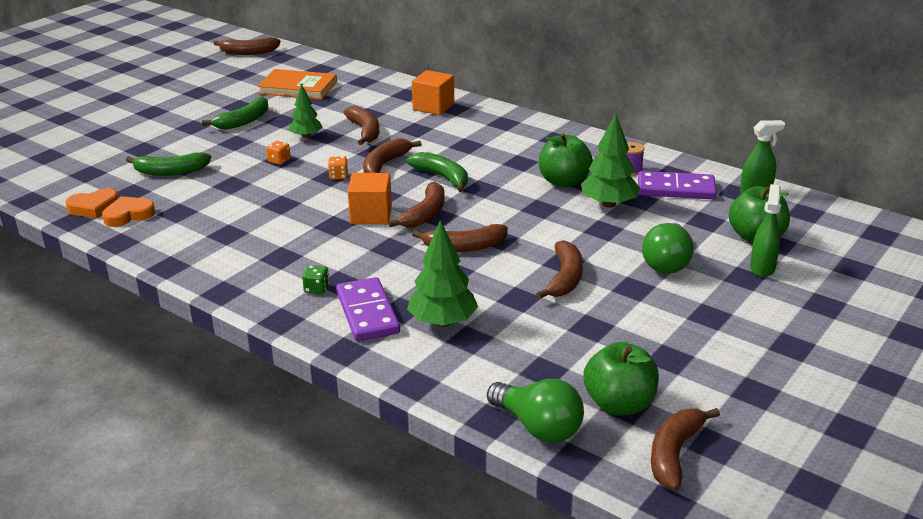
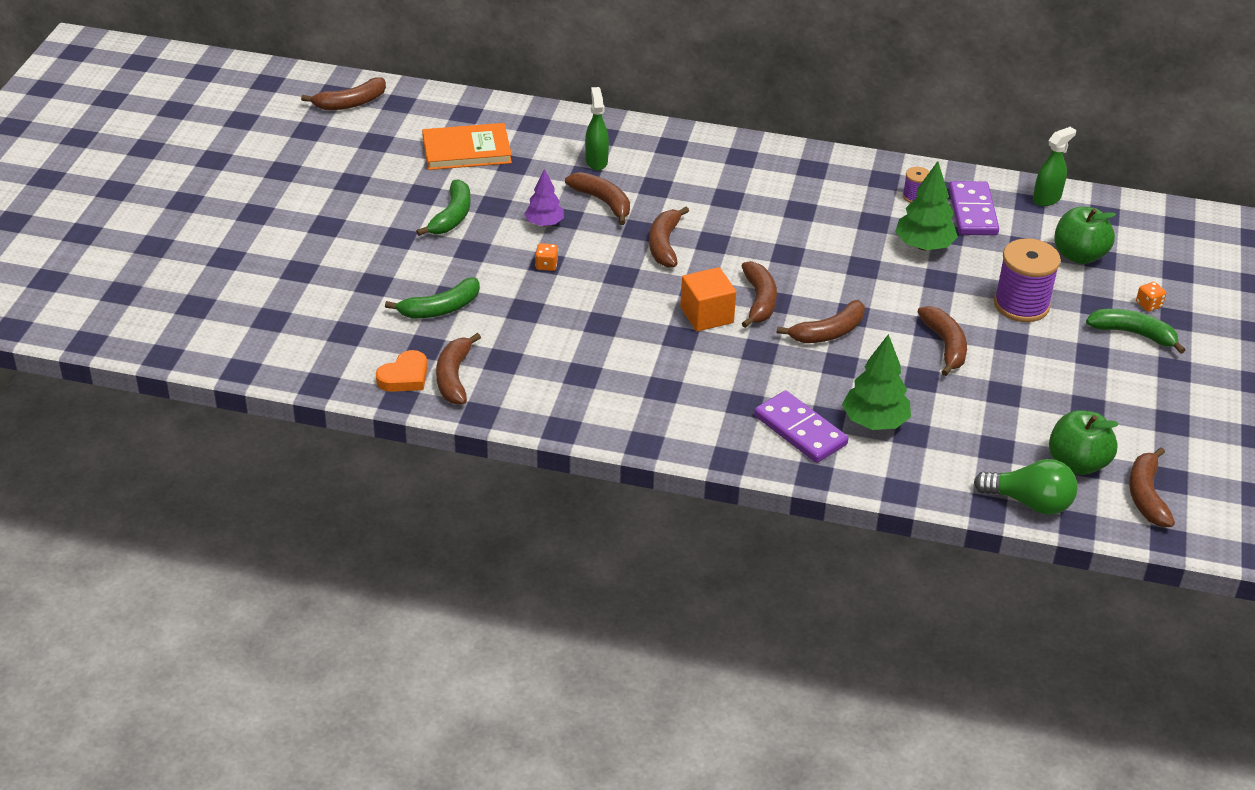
camera: 25 degrees left, 10 degrees up
(128, 215) = (454, 377): orange heart -> brown banana
(306, 136) = (544, 223): green tree -> purple tree
(317, 289) = (731, 417): green dice -> none
(338, 176) = (629, 272): orange dice -> orange dice (1148, 305)
(433, 107) = (647, 149): orange cube -> none
(442, 177) = (738, 248): green banana -> green banana (1133, 334)
(563, 181) = (861, 226): green apple -> none
(667, 263) = (1021, 305): green light bulb -> purple spool
(676, 189) = (973, 212): purple domino -> purple domino turned 75 degrees counterclockwise
(762, 268) = (1104, 290): green spray bottle -> green spray bottle (596, 161)

